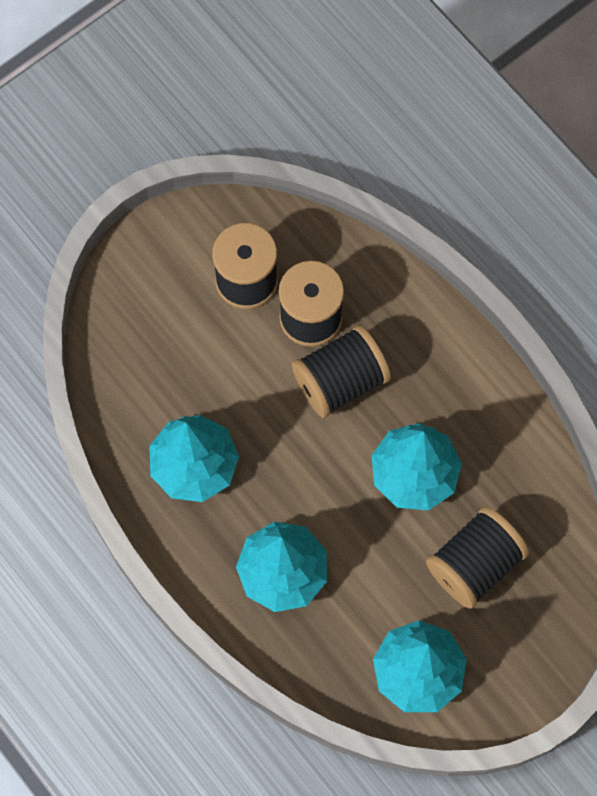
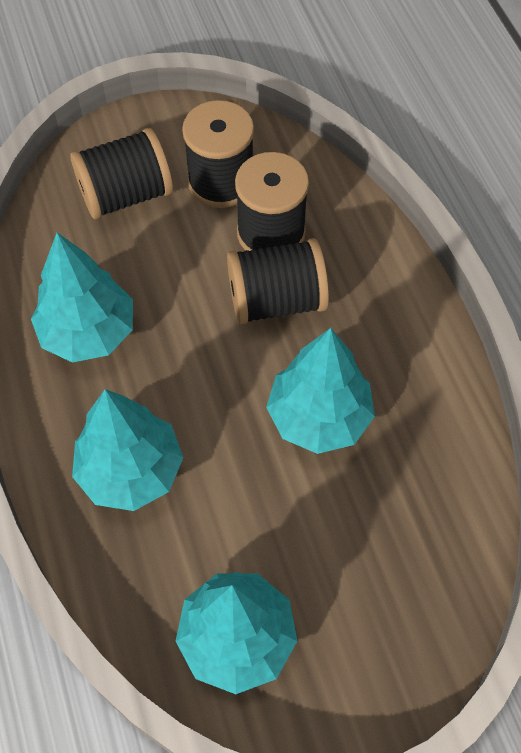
camera: 20 degrees right, 10 degrees down
(474, 564) = (351, 537): black spool -> black spool (126, 195)

